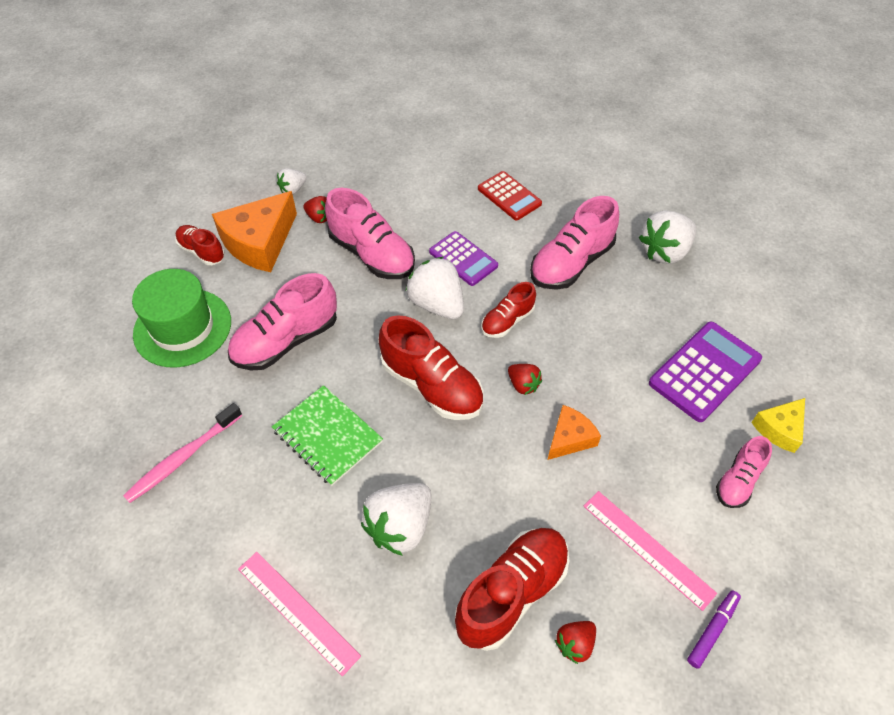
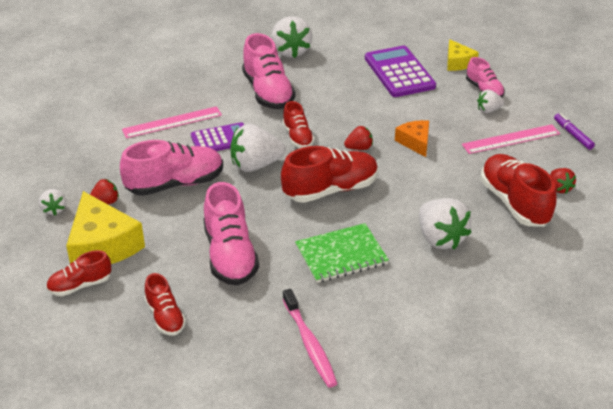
camera: 65 degrees left, 15 degrees down
(182, 328) = (165, 317): green hat -> red shoe
(259, 242) = (102, 245): orange cheese -> yellow cheese
(297, 611) = (481, 307): pink ruler -> pink ruler (172, 122)
(509, 196) = (176, 98): red calculator -> none
(695, 500) = (488, 110): none -> white strawberry

